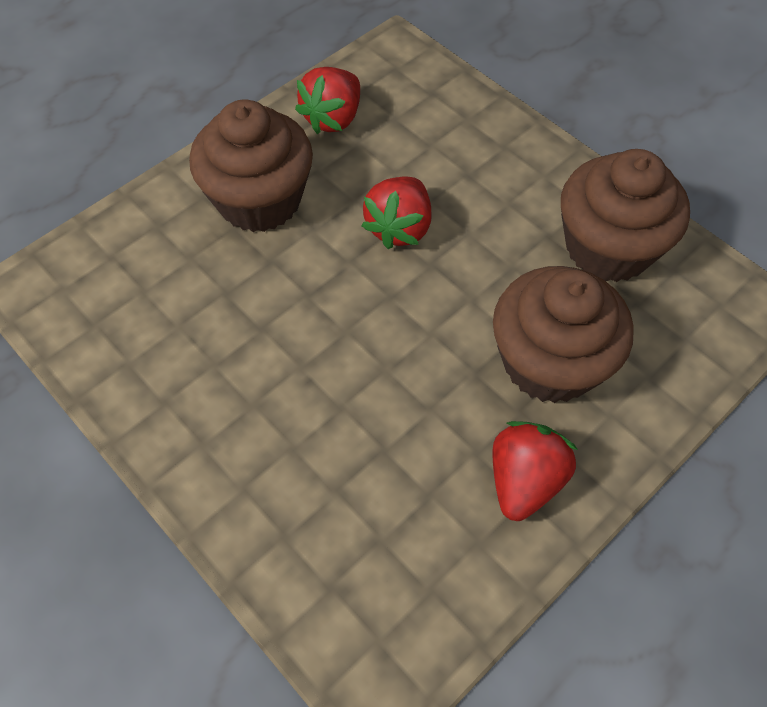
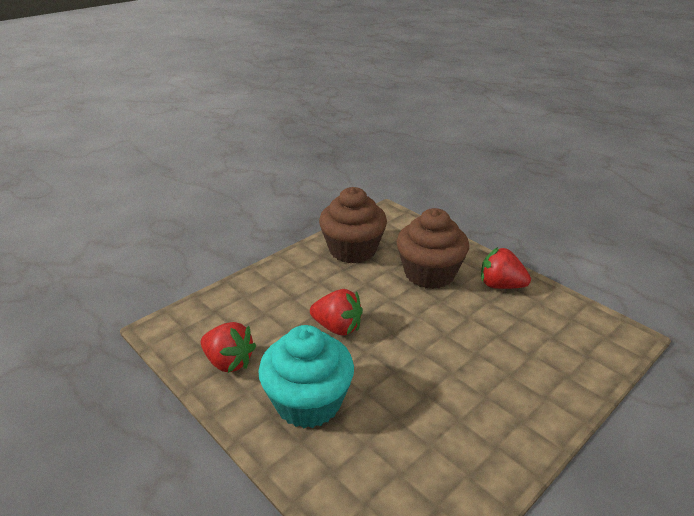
camera: 90 degrees left, 25 degrees down
(259, 200) = (308, 402): brown cupcake -> turquoise cupcake

